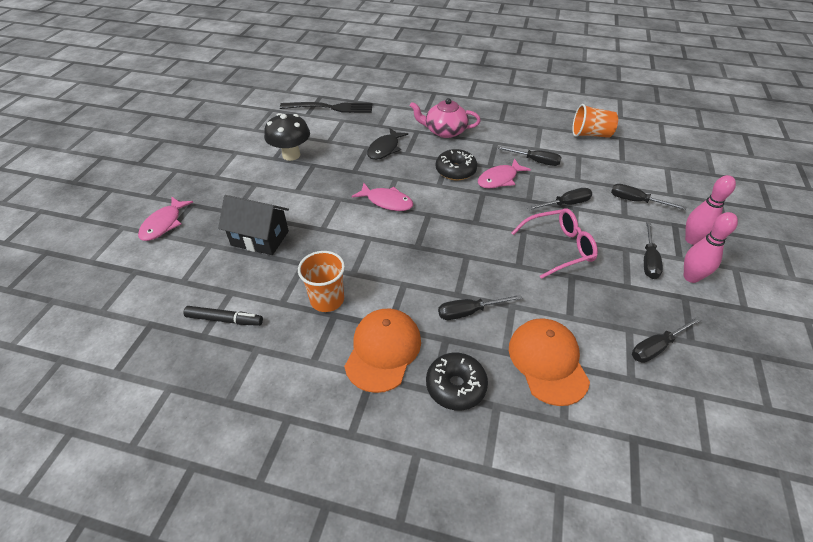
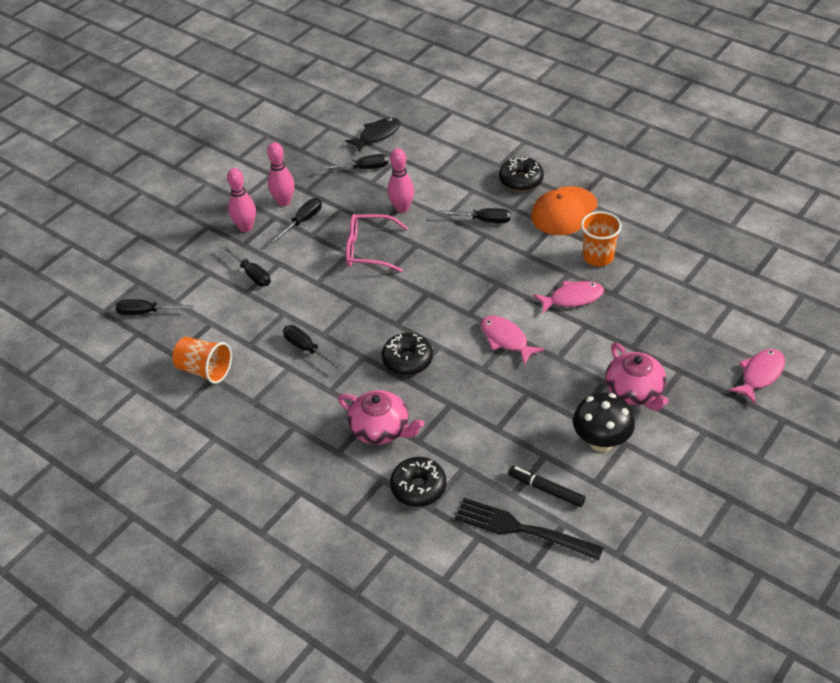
camera: 155 degrees left, 0 degrees up
(225, 320) = (689, 262): black marker -> black marker (546, 489)
(260, 238) = (653, 330): black house -> none
(271, 189) = (635, 391): none -> pink teapot
(385, 149) = (475, 418): black fish -> black fish (377, 135)
(401, 111) = (418, 487): none -> black donut
(499, 179) = (366, 335): pink fish -> pink fish (572, 298)
(547, 362) = (447, 178): orange cap -> none
(565, 204) = (323, 289): black screwdriver -> black screwdriver (146, 312)
(566, 303) = (402, 208): none -> pink bowling pin

